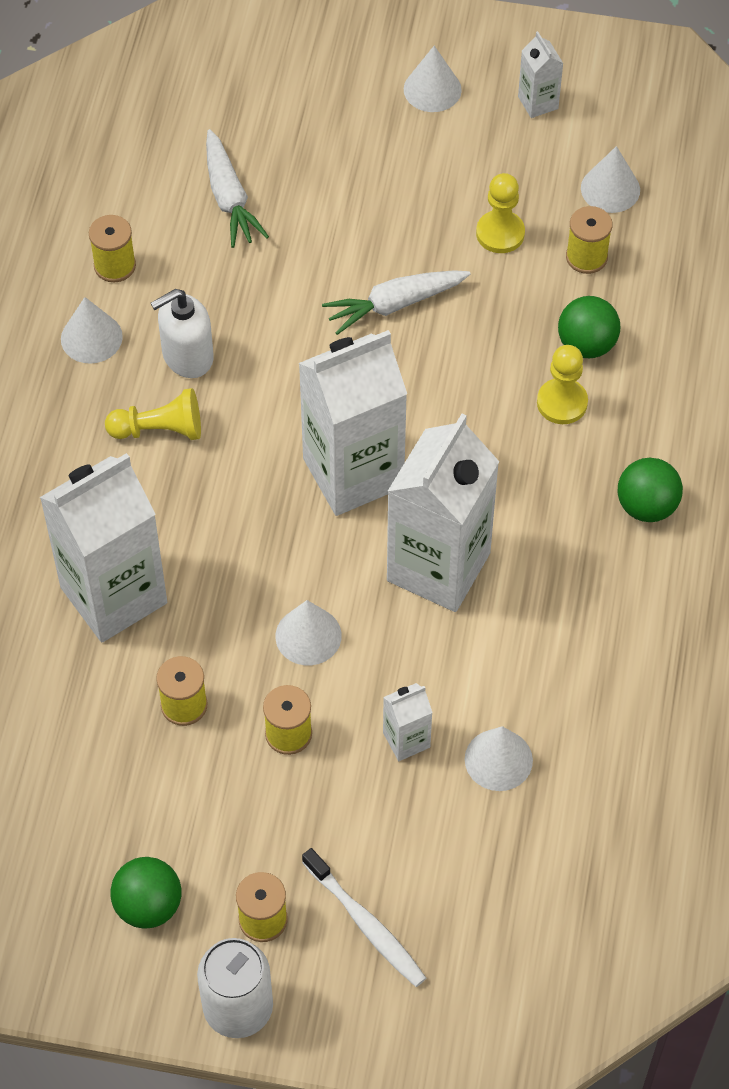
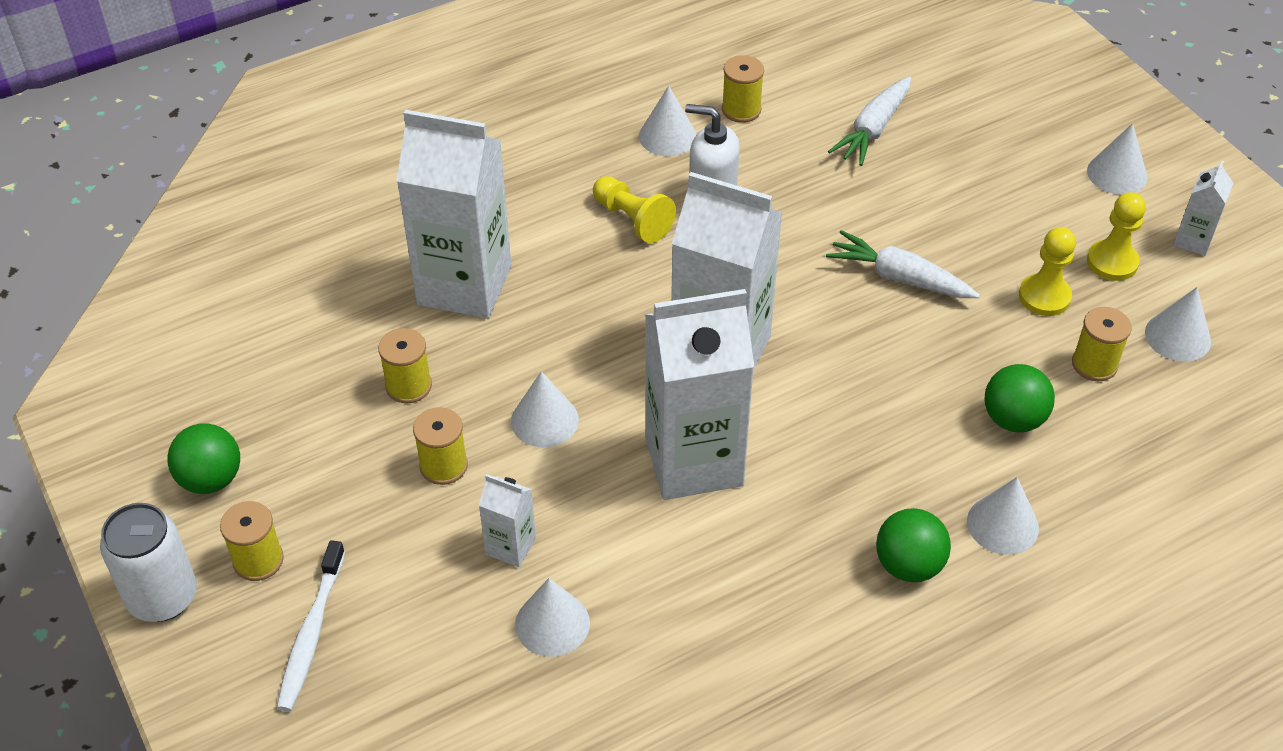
camera: 50 degrees right, 10 degrees down
(562, 403) = (939, 440): yellow pawn -> yellow pawn (1112, 262)
(664, 424) = (1002, 524): none -> white cone

